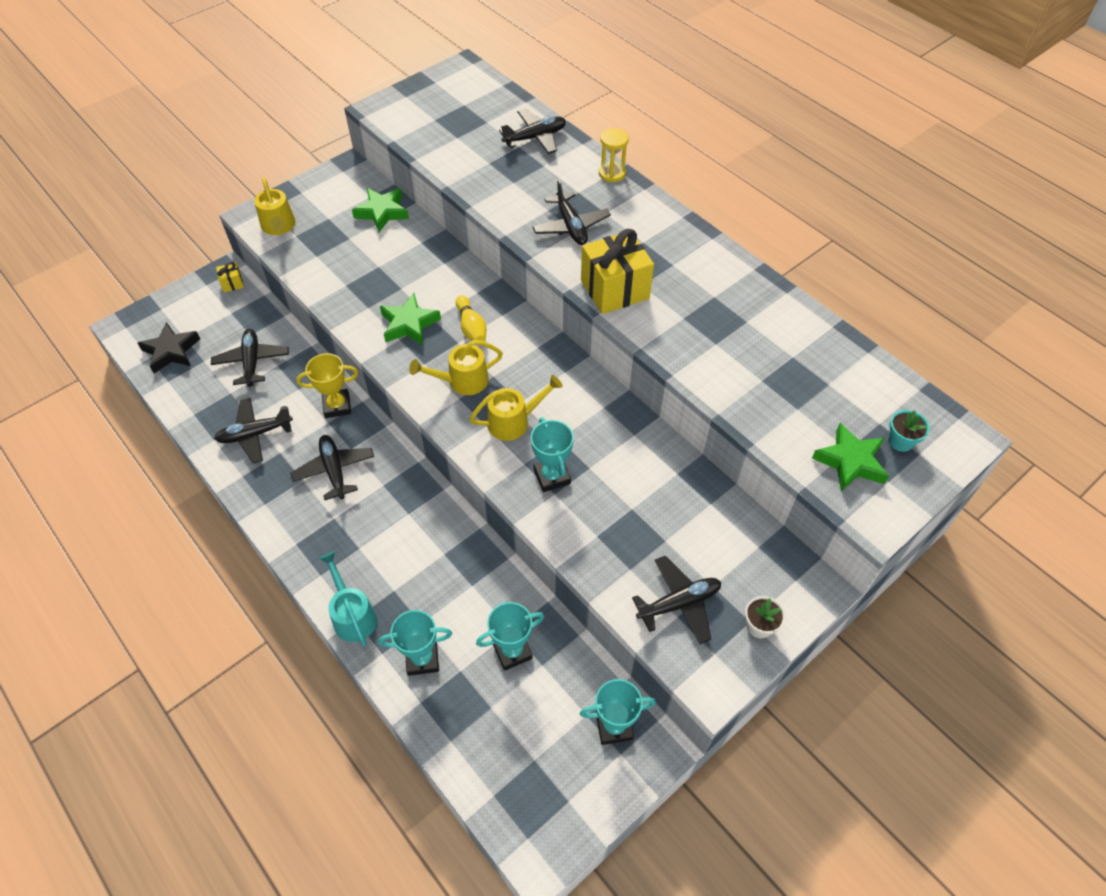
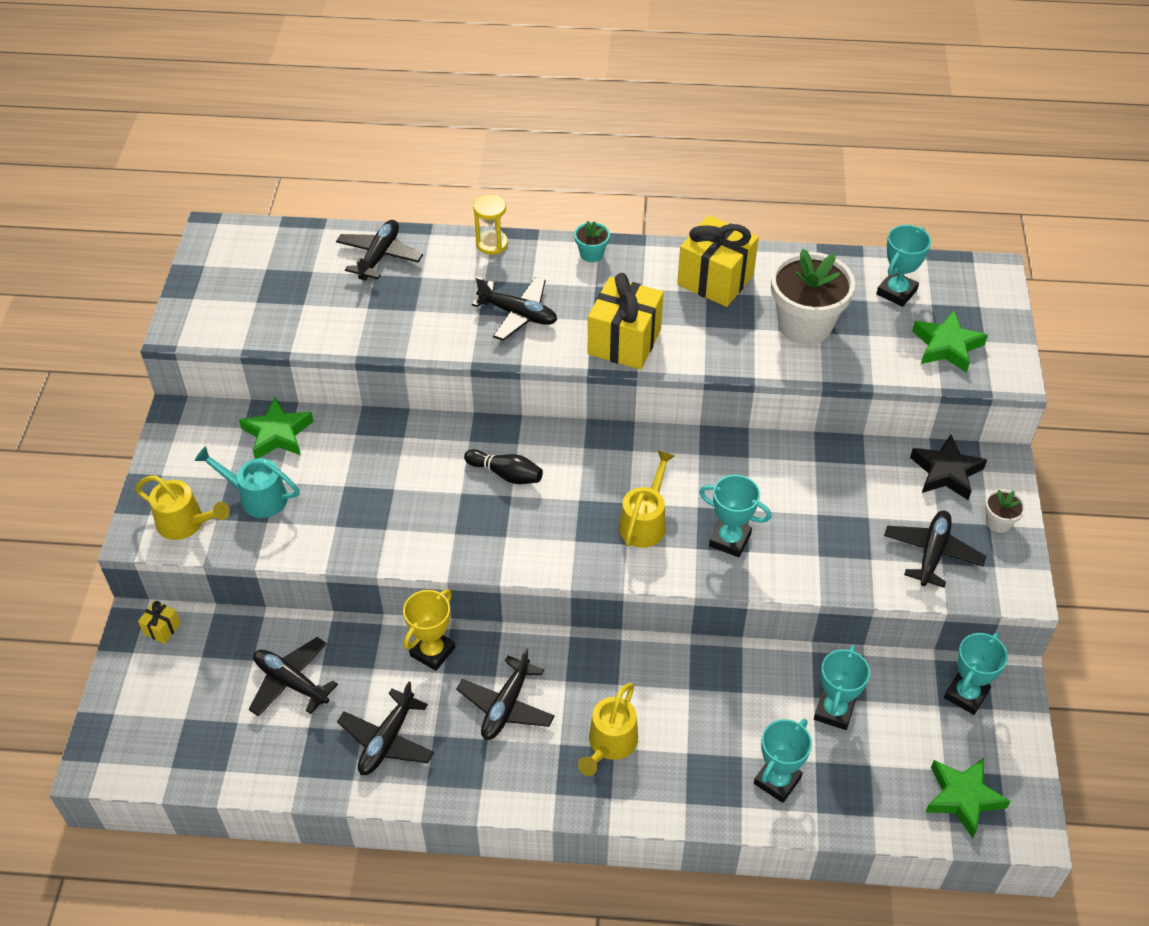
camera: 45 degrees left, 5 degrees down
(171, 351) = (187, 742): black star -> black star (946, 472)
(334, 470) = (506, 706): black plane -> black plane turned 90 degrees counterclockwise
(352, 614) = (679, 801): turquoise watering can -> turquoise watering can (256, 497)
(409, 324) = (445, 514): green star -> green star (963, 797)
(462, 381) = (559, 525): yellow watering can -> yellow watering can (610, 745)
(471, 328) = (506, 474): yellow bowling pin -> black bowling pin
(731, 293) = (715, 280): none -> yellow gift
(757, 367) = (805, 325): none -> white flower pot
(861, 395) = (896, 292): none -> turquoise trophy
(900, 441) = (959, 306): turquoise flower pot -> turquoise flower pot (591, 254)

